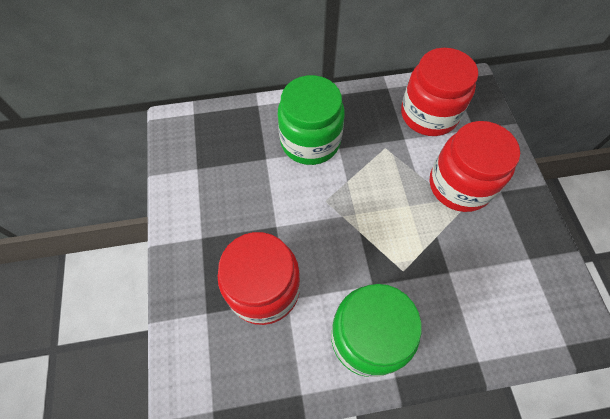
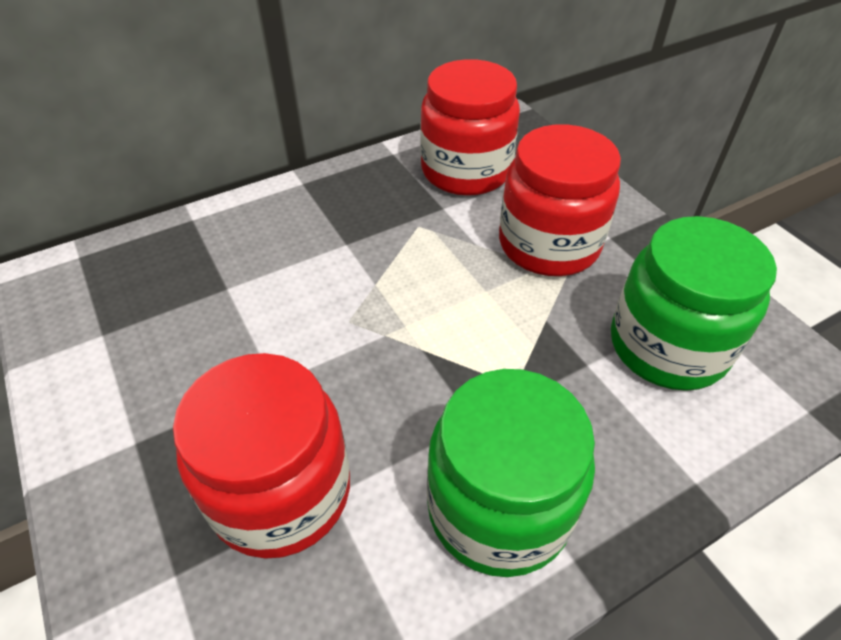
camera: 20 degrees left, 15 degrees down
(310, 141) = (296, 246): green jar -> green jar (667, 346)

